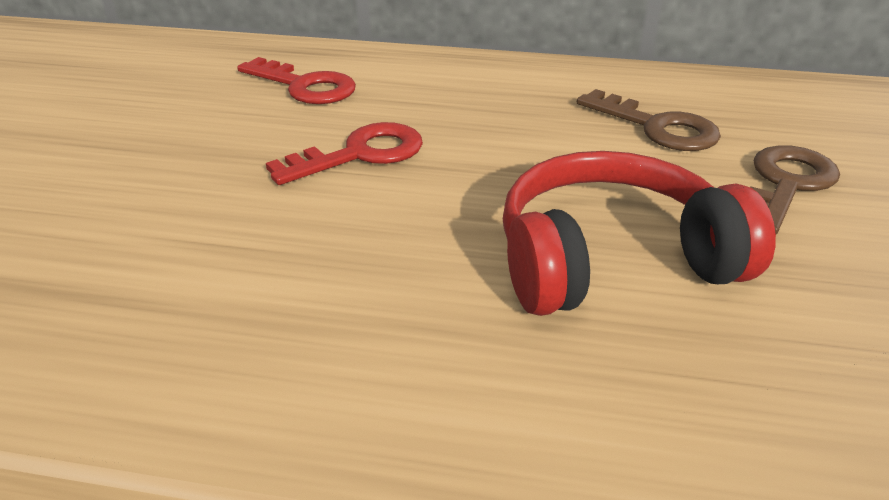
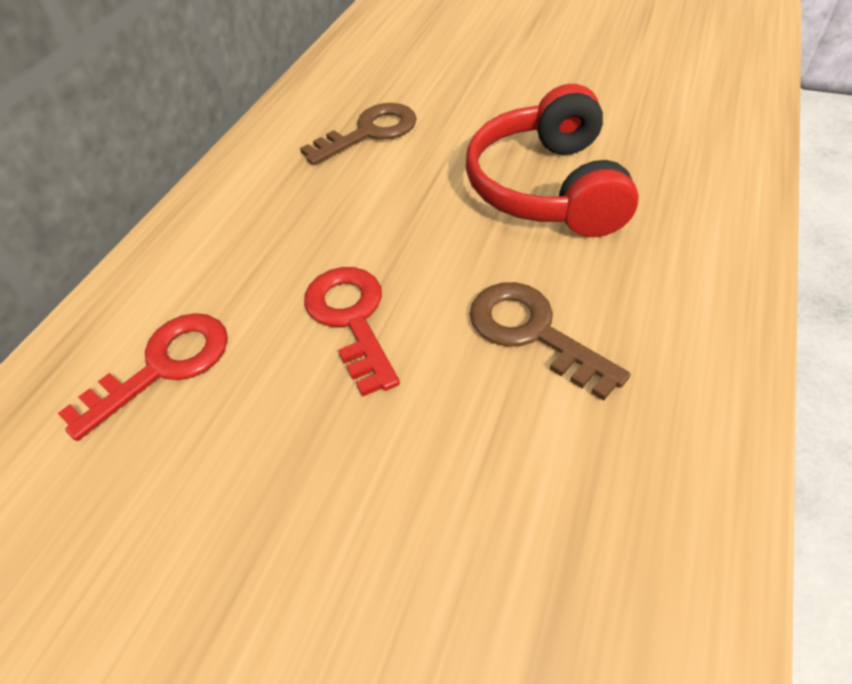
camera: 75 degrees left, 15 degrees up
(786, 185) = (468, 97): brown key -> brown key (533, 332)

